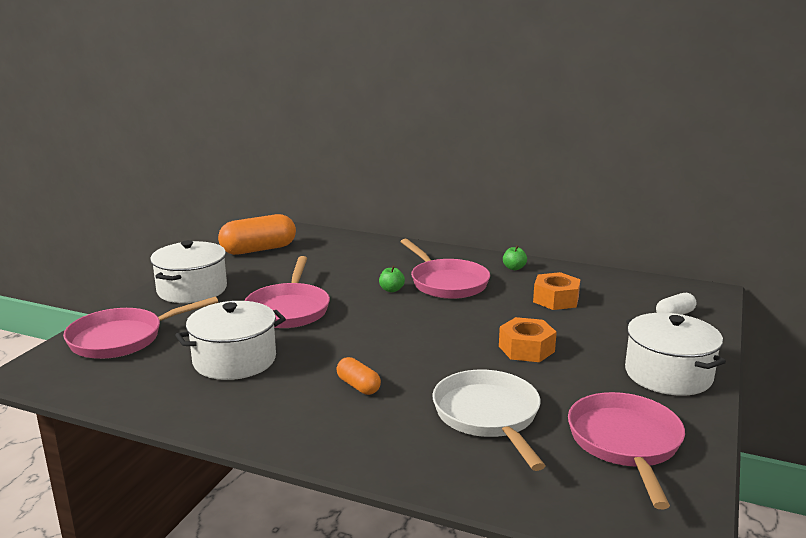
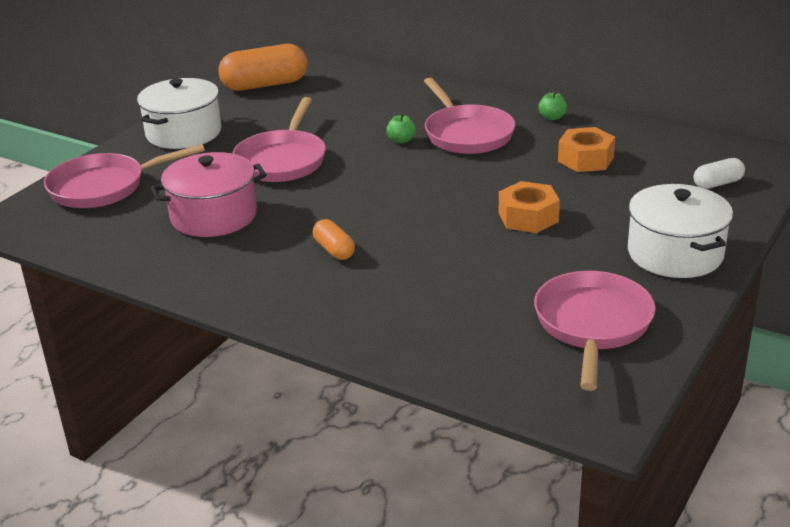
camera: 10 degrees right, 10 degrees up
(234, 360) = (214, 216): white pot -> pink pot
(488, 416) = (459, 289): white pan -> none

